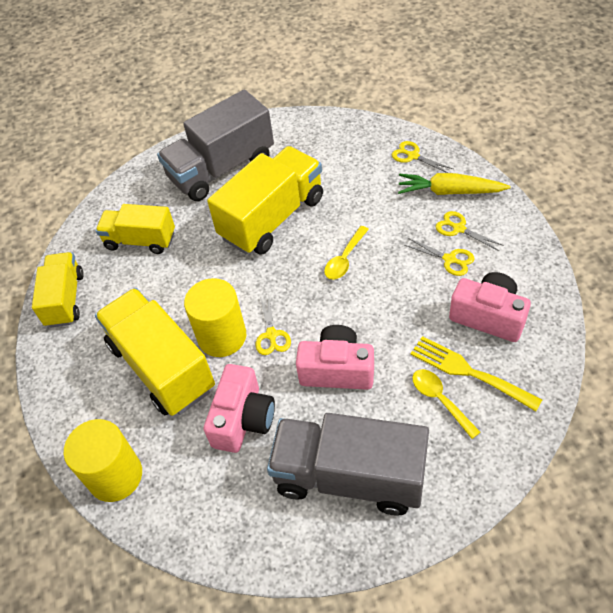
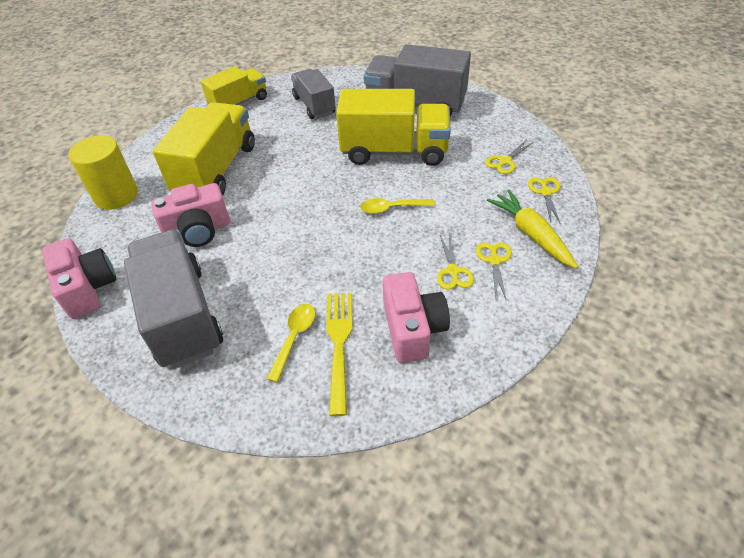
camera: 50 degrees right, 5 degrees down
(140, 240) = (314, 105): yellow truck -> grey truck
(222, 336) = (263, 183): yellow cylinder -> none
(271, 335) = (284, 206): yellow scissors -> yellow scissors (505, 161)
(337, 370) = (278, 258): pink camera -> pink camera (88, 288)

